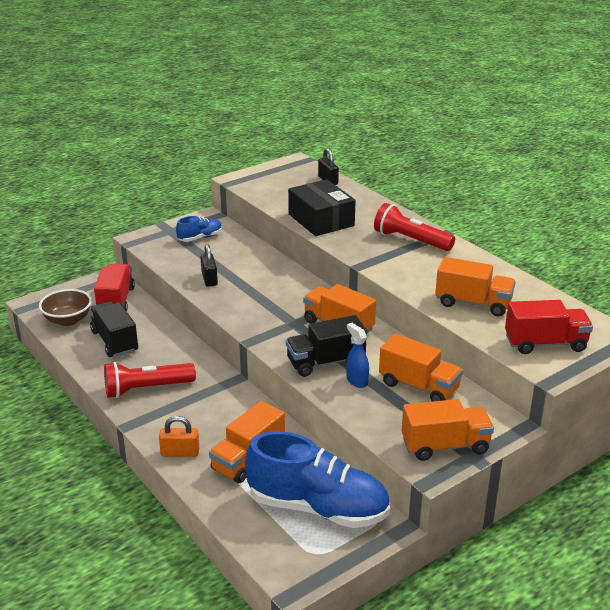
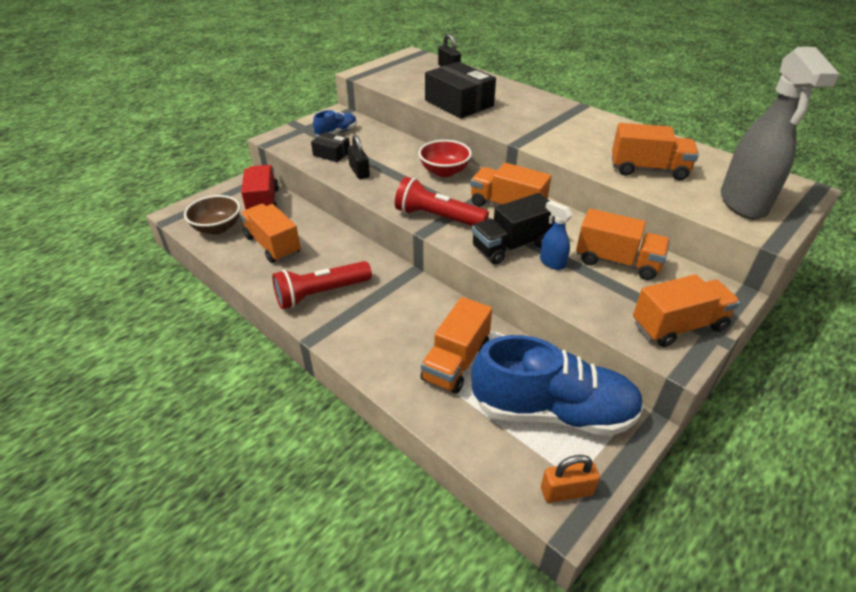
camera: 10 degrees left, 10 degrees up
(115, 341) = (273, 245): black truck -> orange truck
(180, 452) = (379, 364): orange padlock -> orange padlock (566, 491)
(189, 259) = (331, 153): none -> black box
(291, 286) = (444, 171): none -> red bowl
(410, 240) = (554, 115): red flashlight -> red flashlight (437, 217)
(545, 344) = (743, 203): red truck -> grey spray bottle

